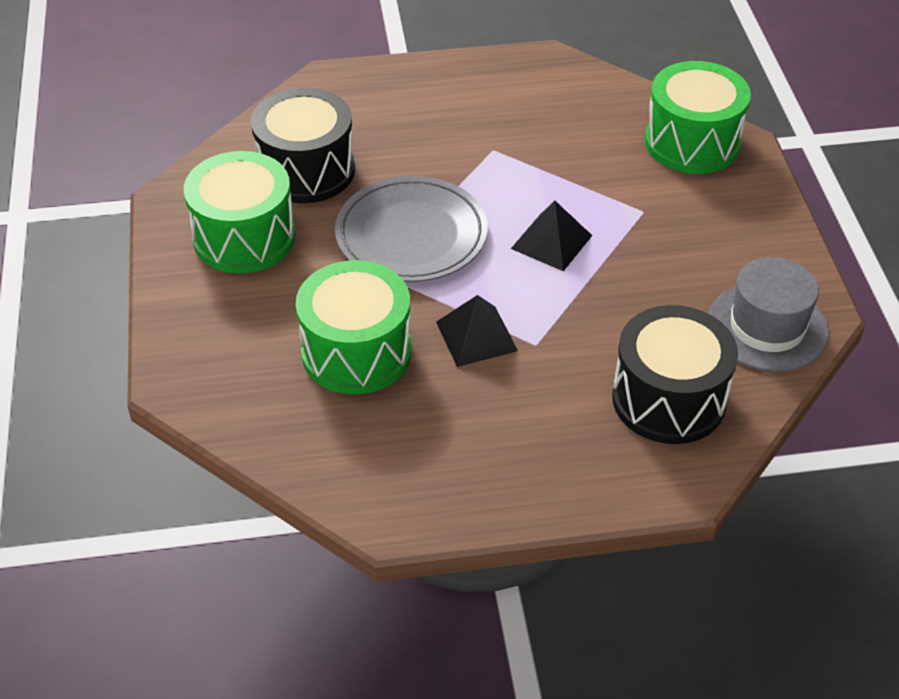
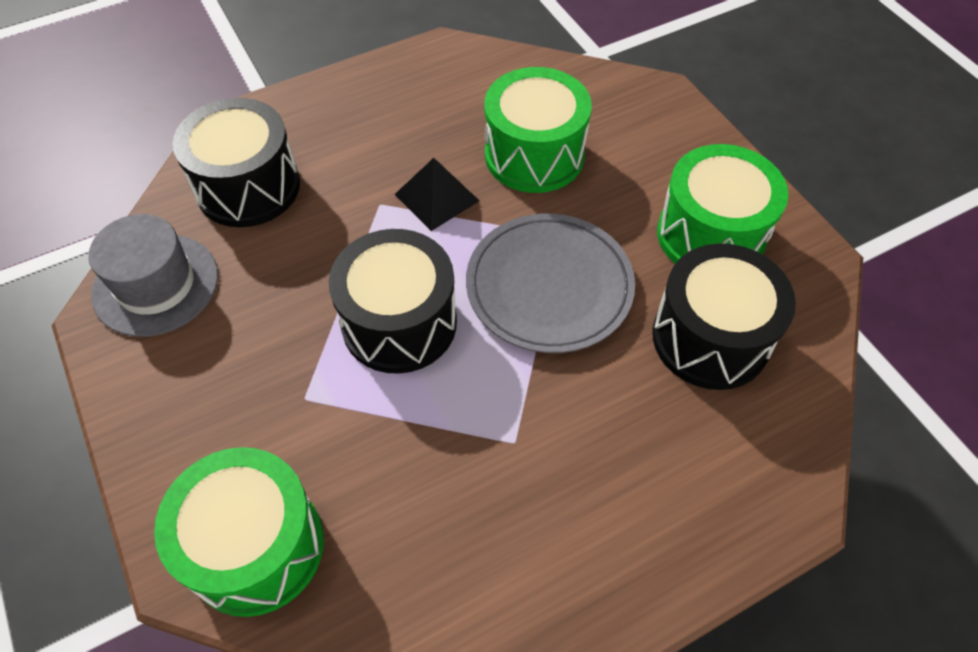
camera: 160 degrees right, 10 degrees up
(551, 242) = (399, 323): black pyramid -> black drum

